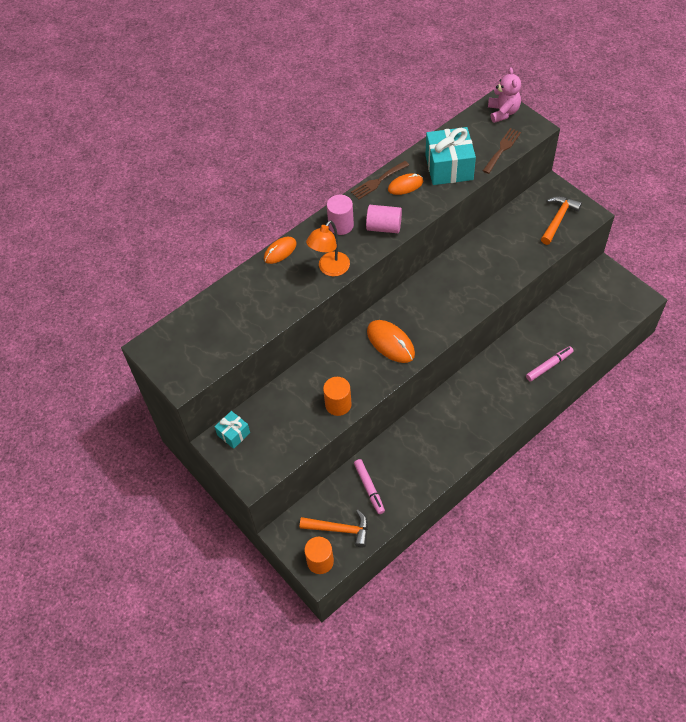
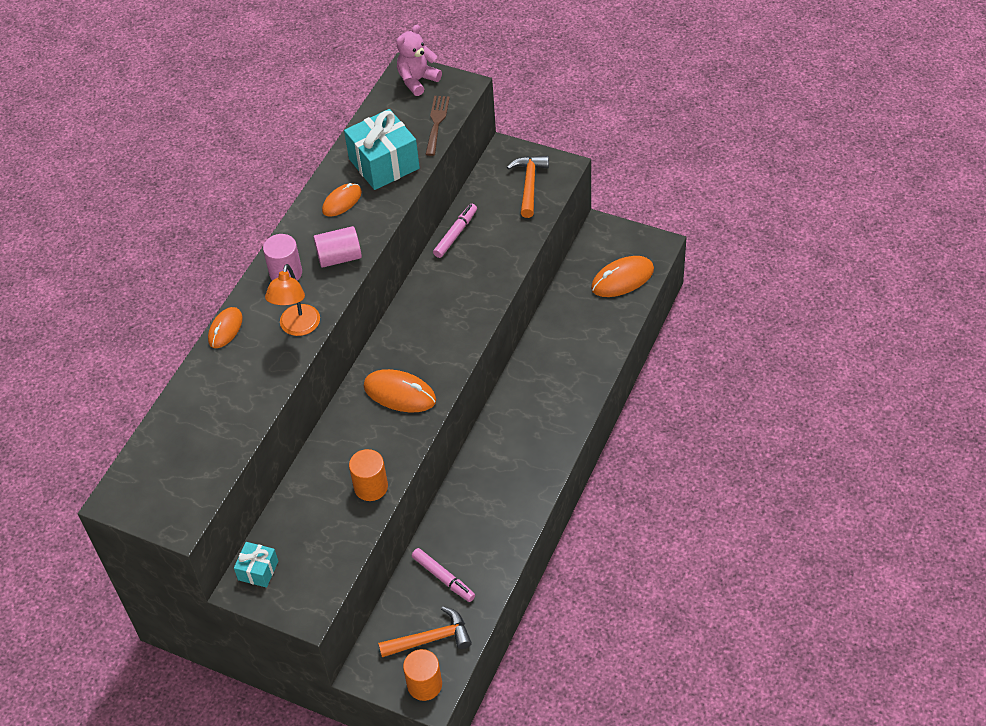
camera: 25 degrees left, 5 degrees down
(378, 181) = (306, 208): brown fork -> none
(503, 112) = (417, 80): pink teddy bear -> pink teddy bear turned 105 degrees counterclockwise
(549, 366) = (588, 358): pink marker -> pink marker (455, 234)
(602, 314) = (622, 279): none -> orange mouse

